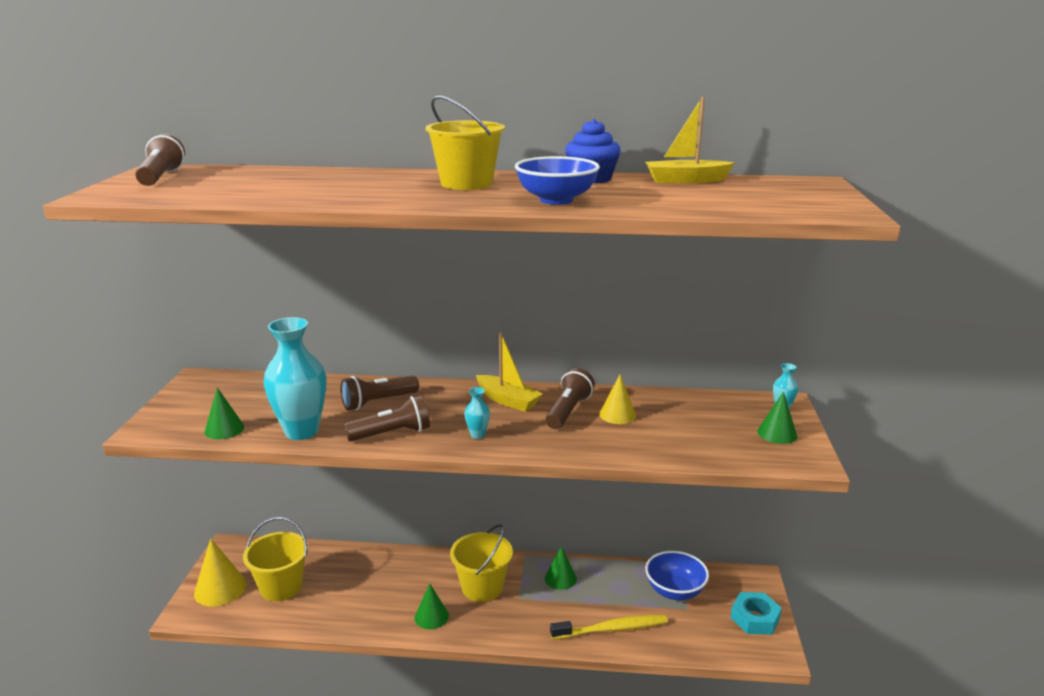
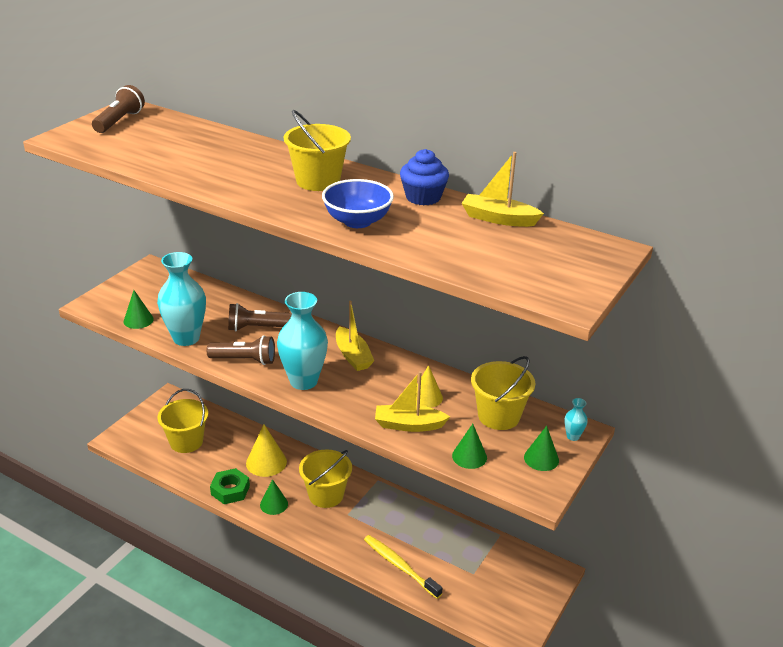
camera: 25 degrees right, 10 degrees up
(220, 588) = (146, 428): yellow cone -> yellow cone (266, 462)
(370, 620) = (230, 490): none -> green nut
(477, 435) = (303, 381): turquoise vase -> turquoise vase, size x2.33
(560, 578) = (391, 510): green cone -> green cone (469, 456)
(568, 411) = (390, 381): brown flashlight -> none
(612, 629) = (400, 566): yellow toothbrush -> yellow toothbrush turned 150 degrees counterclockwise
(626, 442) = (409, 425): none -> yellow boat
(675, 591) = (475, 555): blue bowl -> none
(701, 411) = (498, 416): none -> yellow bucket
(755, 618) = (523, 603): turquoise nut -> none

